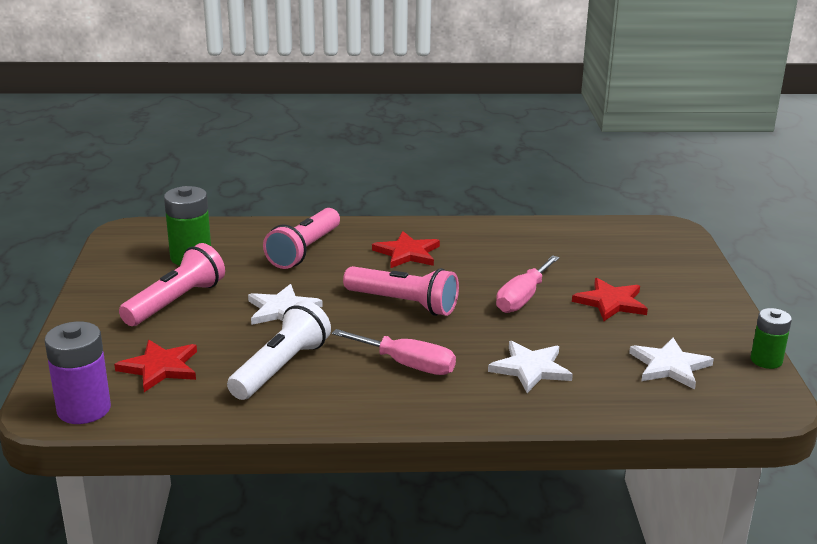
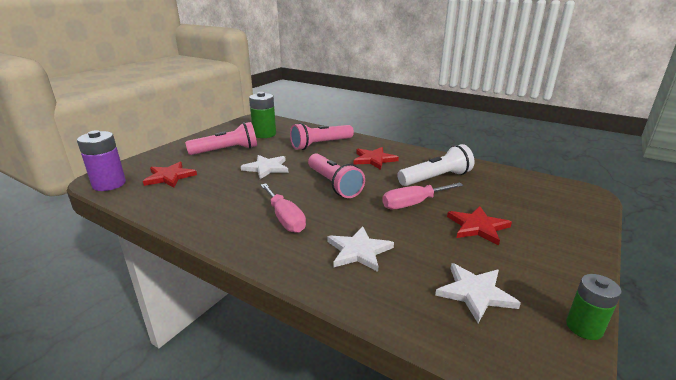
camera: 35 degrees right, 0 degrees up
(281, 368) = (219, 196): white flashlight -> white flashlight (436, 178)

